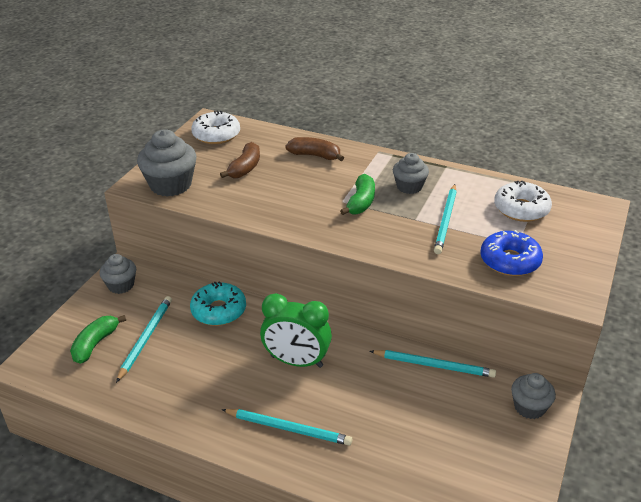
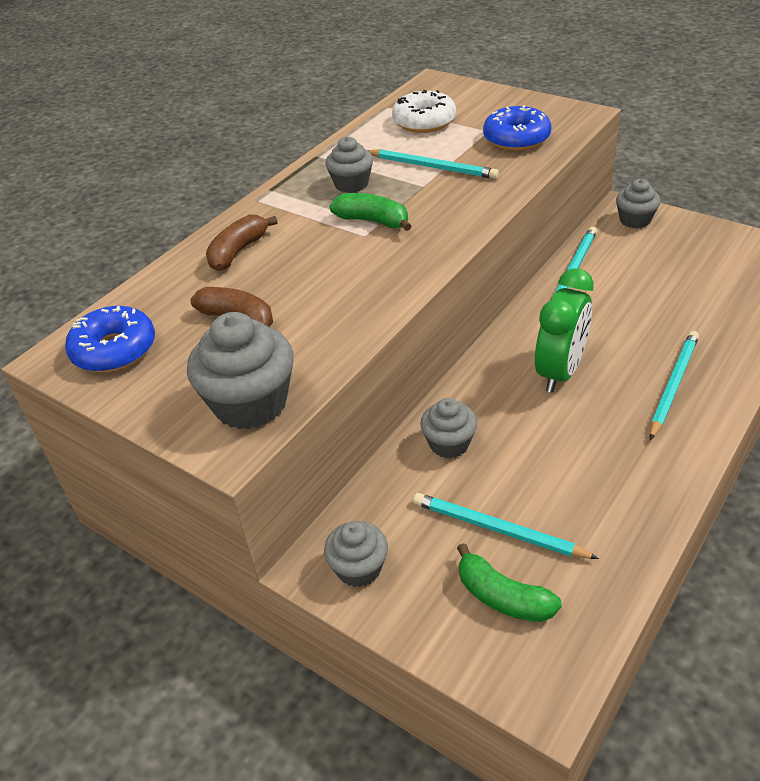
camera: 75 degrees left, 5 degrees up
(216, 135) = (114, 350): white donut -> blue donut
(219, 311) = (449, 444): turquoise donut -> grey cupcake

